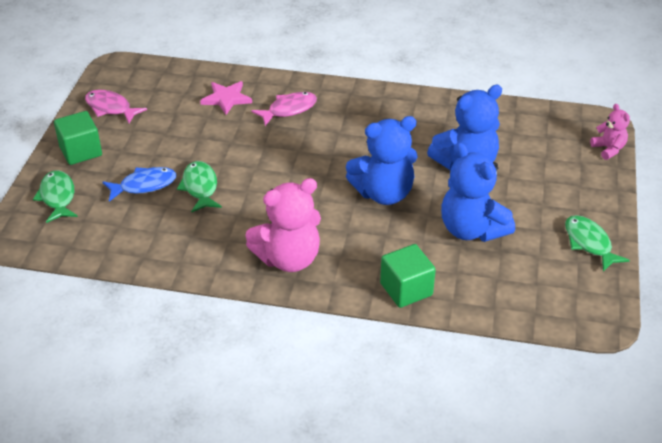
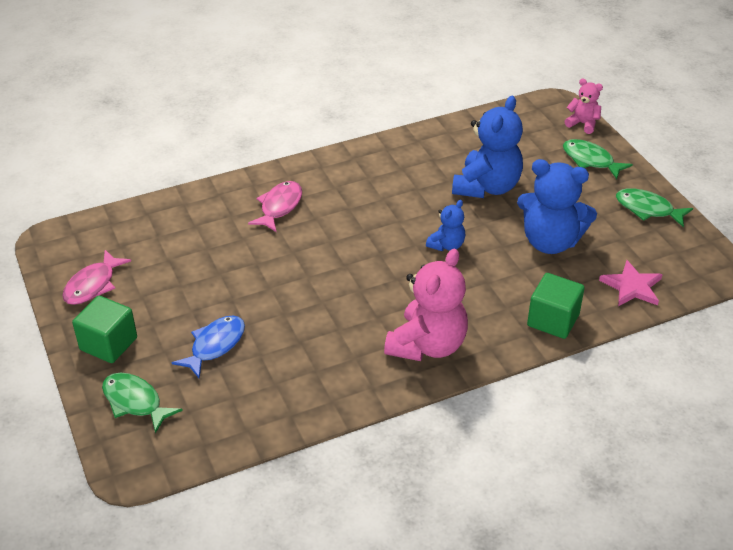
camera: 35 degrees left, 0 degrees up
(111, 108) = (93, 285): pink fish -> pink fish turned 60 degrees counterclockwise
(200, 187) = (274, 320): green fish -> green fish (590, 160)
(226, 99) = (206, 223): pink star -> pink star (632, 287)
(384, 193) = (446, 245): blue teddy bear -> blue teddy bear, size x0.51

